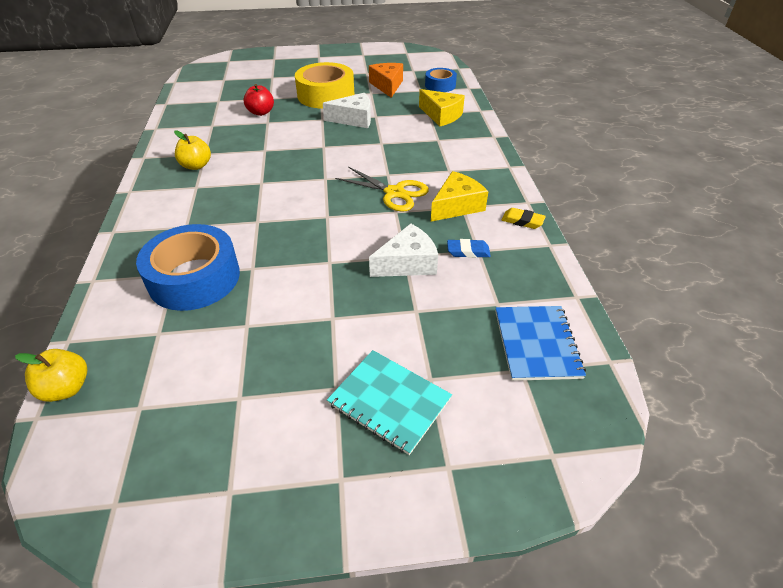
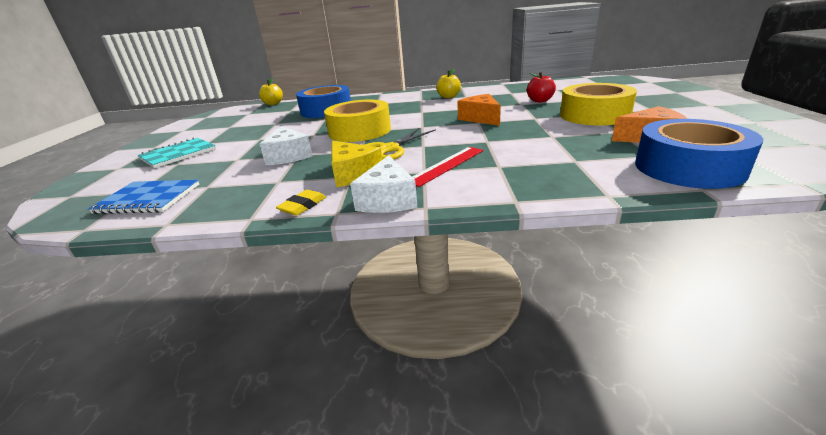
camera: 100 degrees right, 15 degrees down
(310, 145) = (481, 118): none -> orange cheese
(326, 222) = (359, 131): none -> yellow tape
(354, 119) = (539, 128): white cheese -> white cheese (388, 199)
(437, 160) = (446, 165): none -> red ruler
(440, 85) = (688, 167): blue tape -> blue tape, size x1.80
(441, 115) = (572, 168): yellow cheese -> none
(468, 251) = (280, 177): blue eraser -> none

